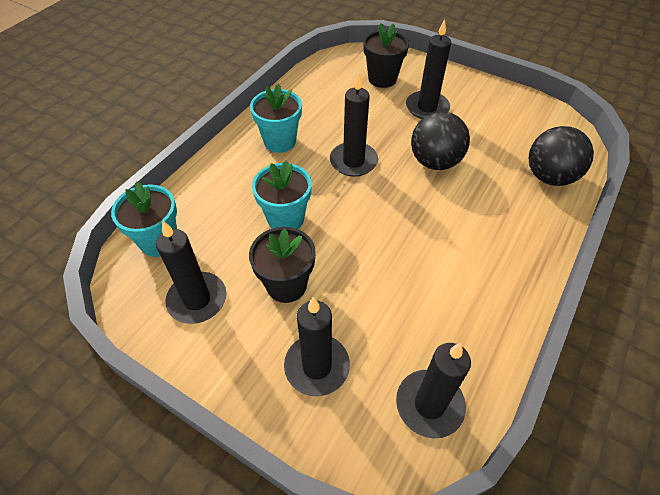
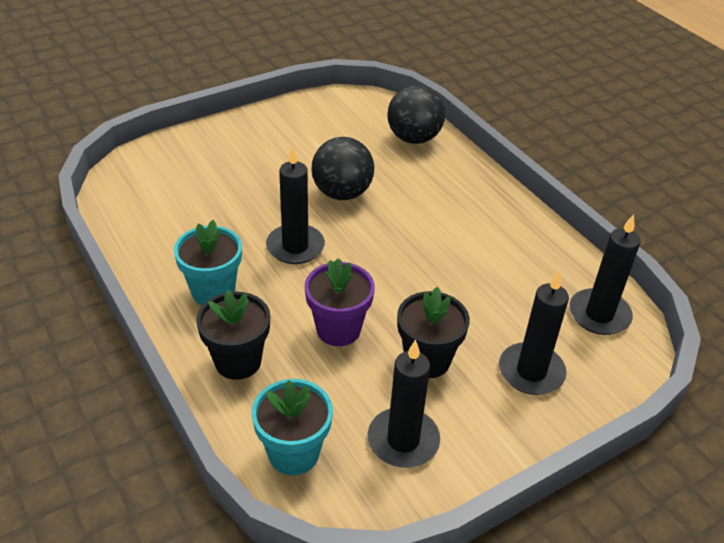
camera: 65 degrees left, 10 degrees down
(285, 219) = (338, 329): turquoise flower pot -> purple flower pot
(382, 79) = (185, 173): black flower pot -> black flower pot (238, 361)
(427, 107) = (261, 163): black candle -> none

